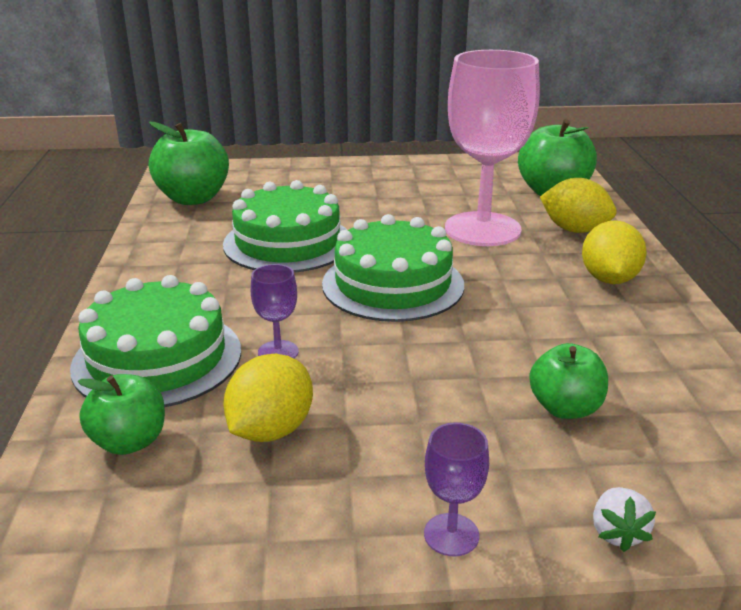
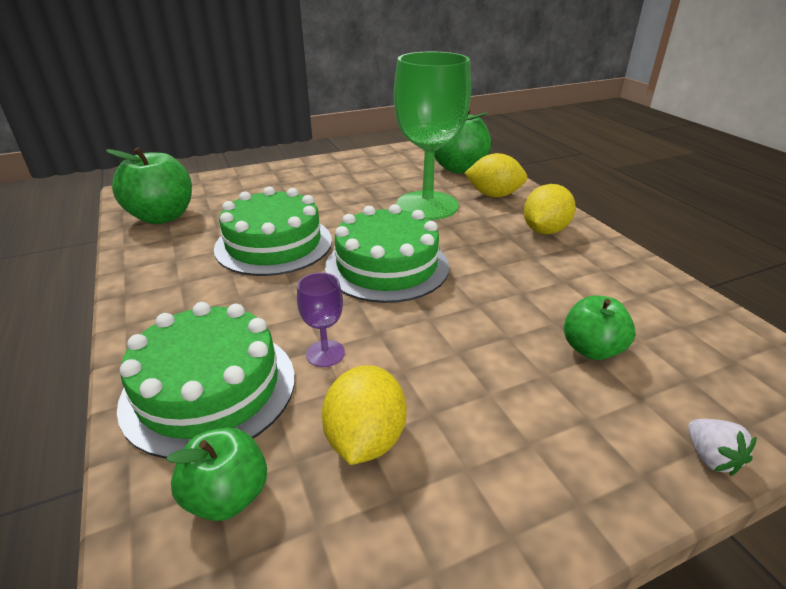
camera: 20 degrees left, 5 degrees up
(451, 534) = (591, 505): purple goblet -> none
(482, 229) = (427, 205): pink goblet -> green goblet
(609, 279) = (545, 231): yellow lemon -> yellow lemon turned 45 degrees clockwise

